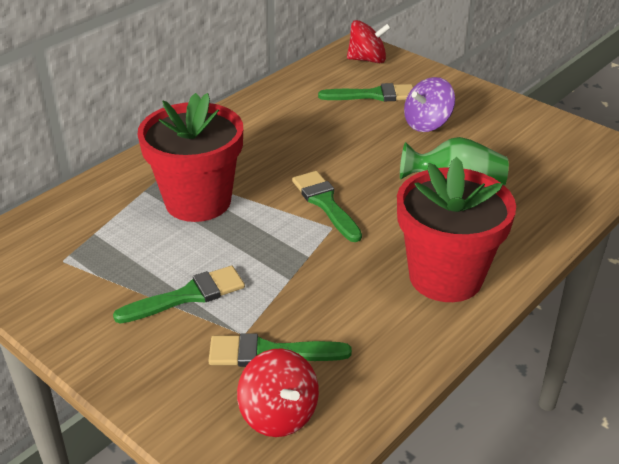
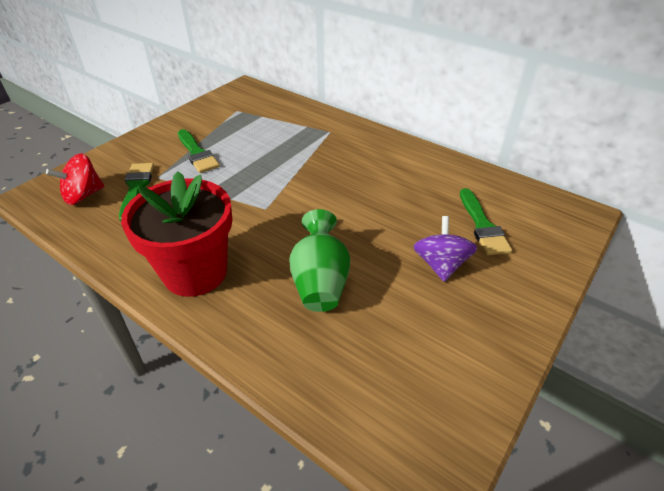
camera: 85 degrees right, 5 degrees up
(198, 201) = (295, 147): red flower pot -> none
(325, 203) = (296, 203): green brush -> none
(367, 60) = (556, 220): red spinning top -> none
(427, 124) = (440, 265): purple spinning top -> purple spinning top turned 45 degrees clockwise

